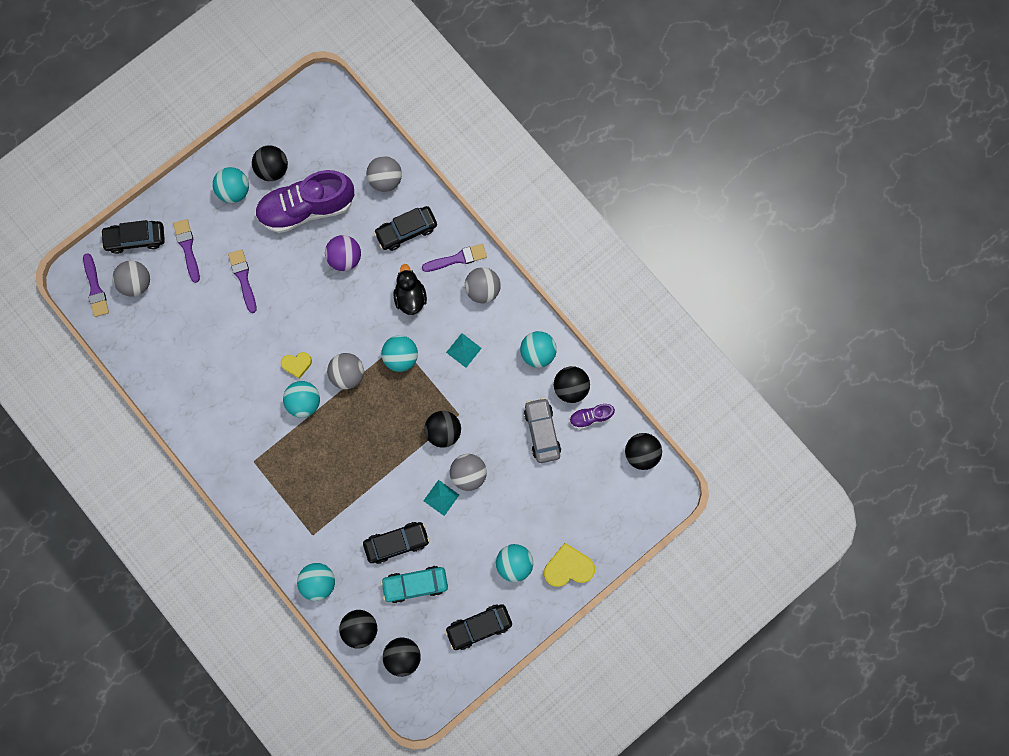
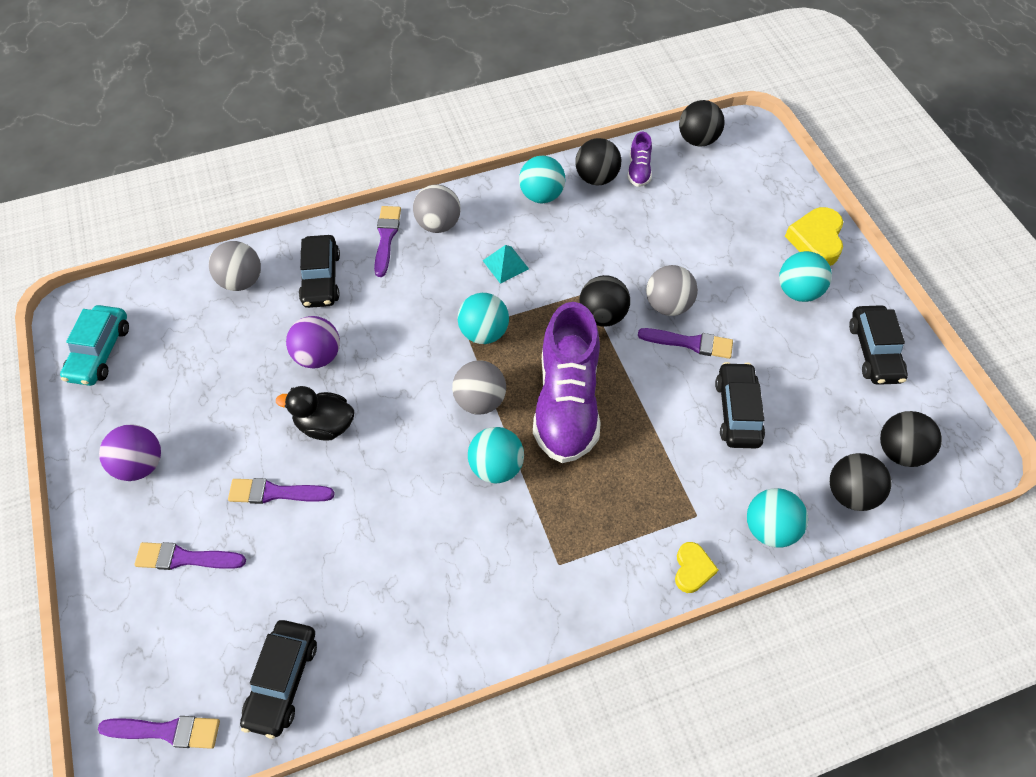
camera: 70 degrees left, 20 degrees down
(136, 238) = (124, 634): black car -> black car (282, 680)
(136, 283) = (195, 656): grey ball -> none
(234, 191) = (141, 464): turquoise ball -> purple ball
(273, 169) = (142, 405): black ball -> none
(297, 364) = (438, 460): yellow heart -> yellow heart (692, 569)
(307, 208) = (223, 380): purple shoe -> purple shoe (566, 402)
(410, 297) = (410, 299): black duck -> black duck (325, 425)
(415, 584) = (801, 407): turquoise car -> turquoise car (100, 352)
(441, 497) = (690, 343): turquoise pyramid -> purple brush
(542, 431) = (640, 218): grey car -> none

